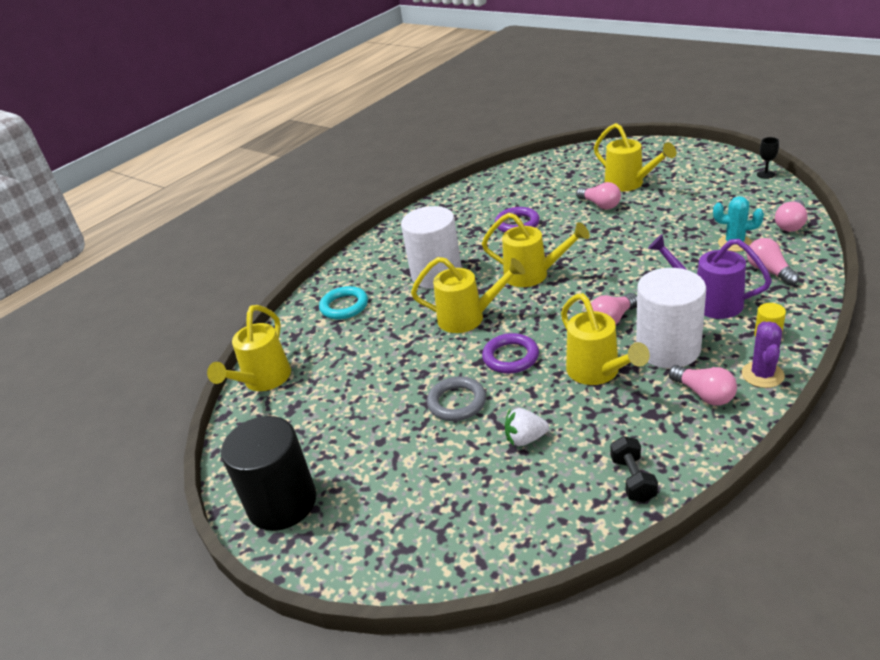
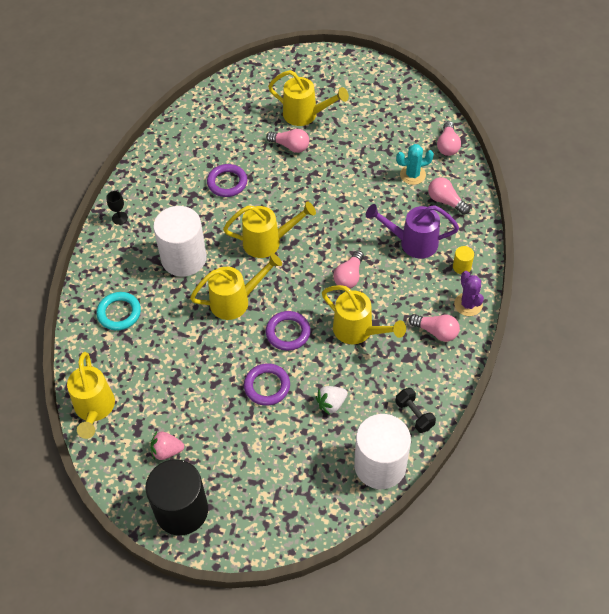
camera: 30 degrees left, 20 degrees up
(307, 438) = (167, 451): none -> pink strawberry
(457, 402) = (267, 386): grey ring -> purple ring
(668, 349) = (399, 296): white cylinder -> white cylinder (380, 465)
(765, 174) = (413, 86): black goblet -> black goblet (120, 218)

